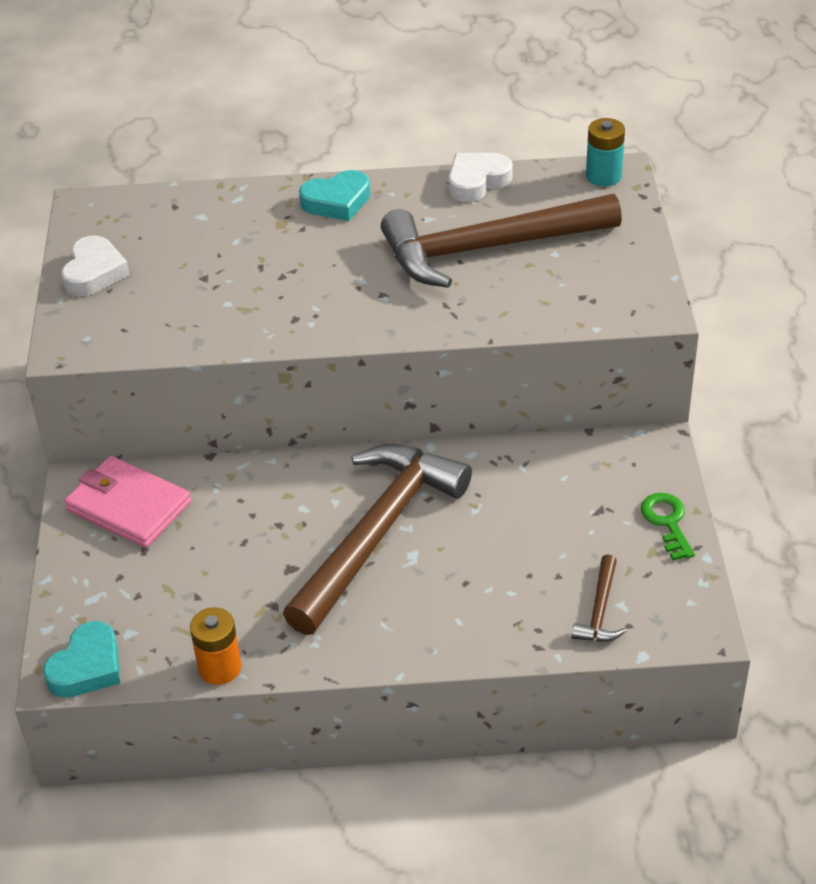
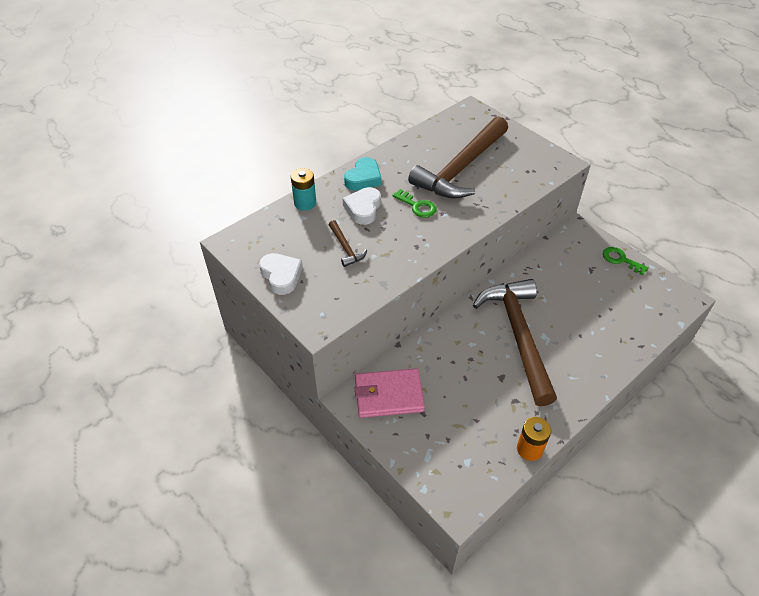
camera: 40 degrees left, 5 degrees up
(87, 667) = (468, 495): turquoise heart -> none
(361, 270) = (417, 206): none -> green key
(477, 181) = (416, 139): white heart -> white heart (363, 209)
(600, 610) = (643, 314): brown hammer -> brown hammer (346, 248)
(603, 176) = (467, 113): turquoise battery -> turquoise battery (305, 203)

